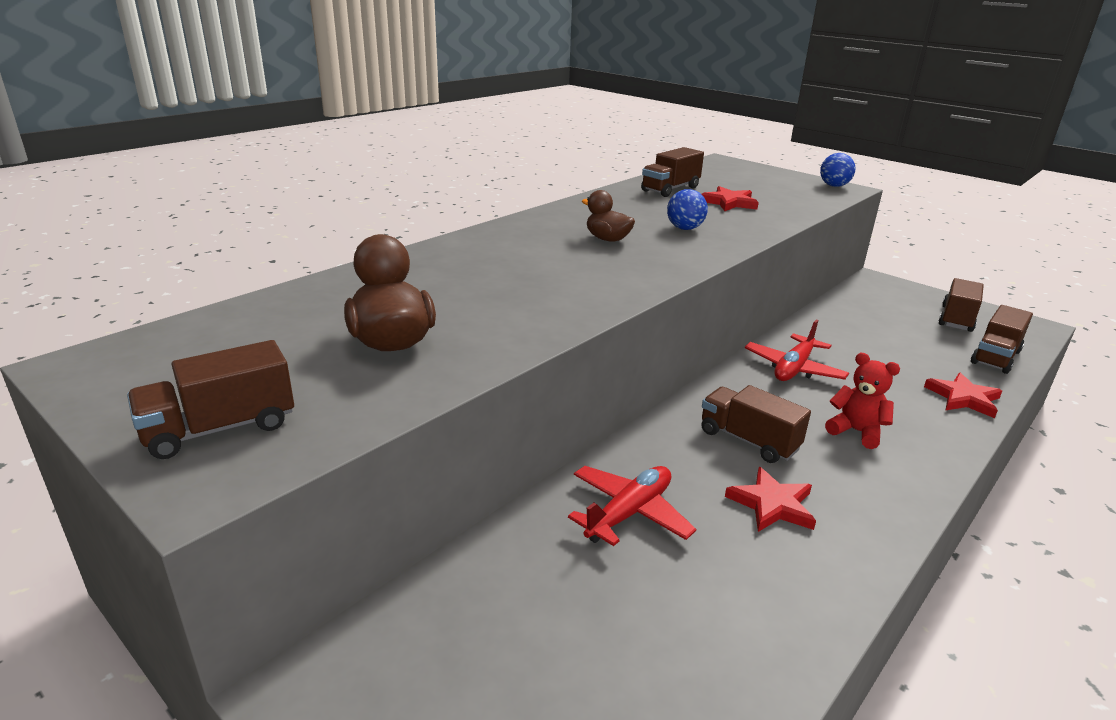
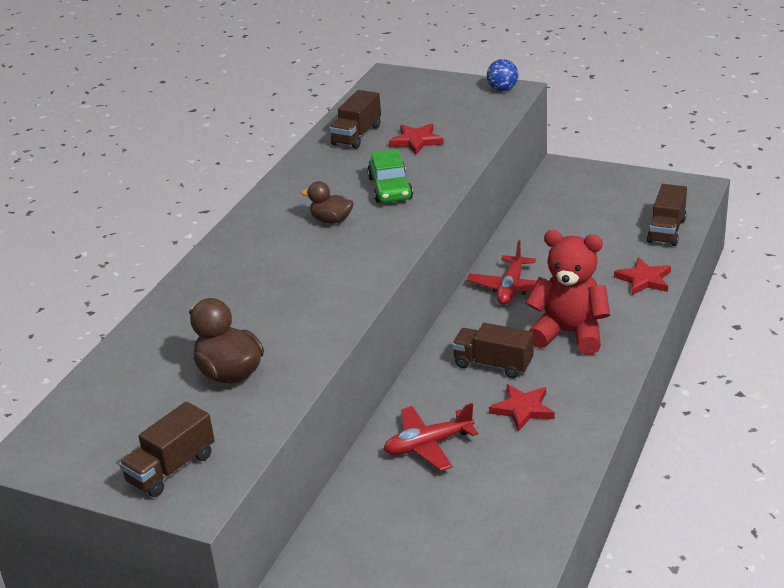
camera: 15 degrees left, 5 degrees up
(629, 513) = (428, 445): red plane -> red plane turned 135 degrees counterclockwise
(684, 228) = (390, 188): blue ball -> green car
(856, 431) = (569, 333): red teddy bear -> red teddy bear, size x1.75
(956, 319) = (633, 196): brown truck -> none

